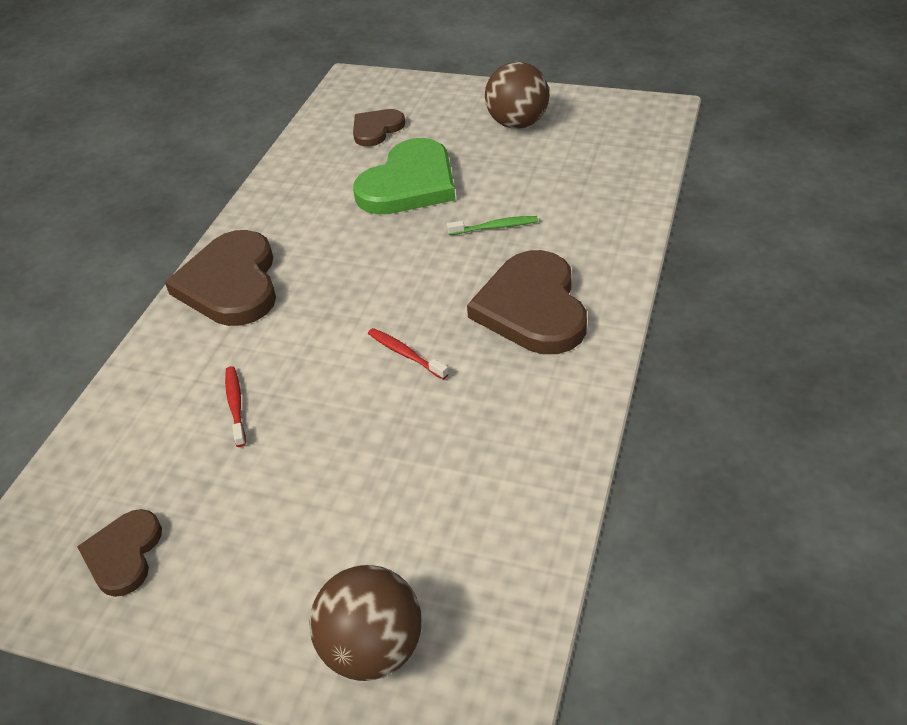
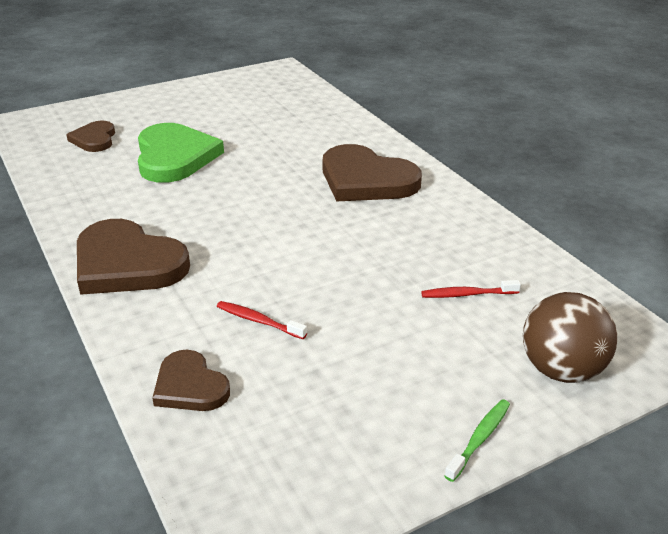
camera: 50 degrees left, 10 degrees down
(123, 554) = (327, 445): brown heart -> brown heart (190, 386)
(405, 354) = (329, 236): red toothbrush -> red toothbrush (467, 294)
(495, 227) = (275, 154): green toothbrush -> green toothbrush (479, 439)
(517, 123) = (199, 103): brown ball -> none

